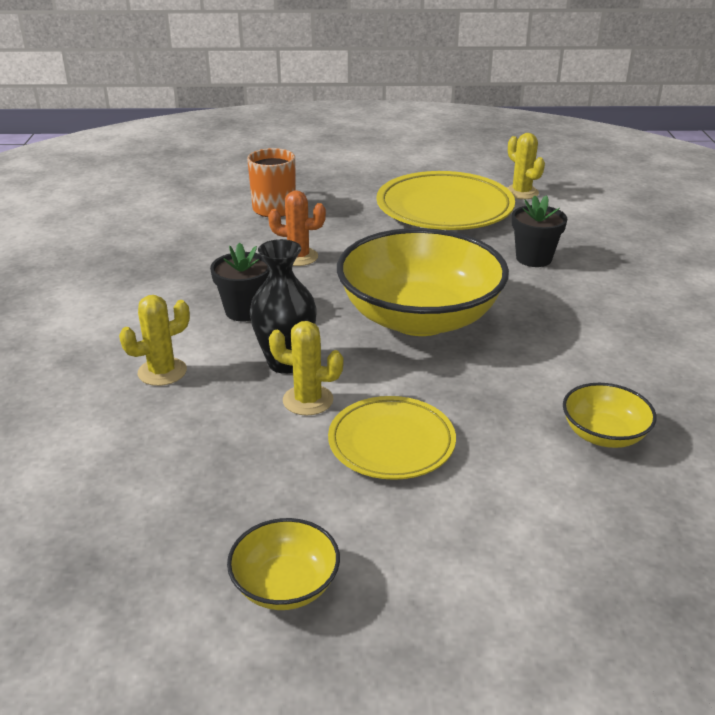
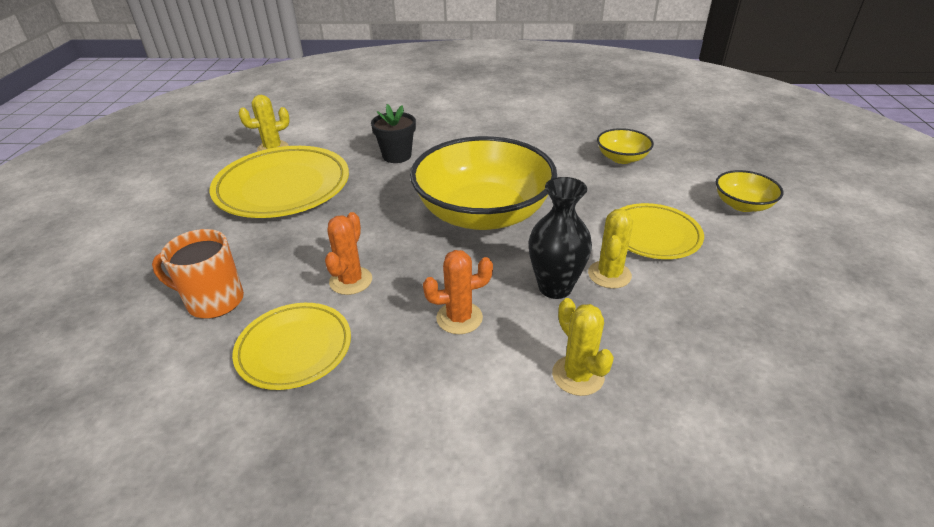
camera: 85 degrees left, 5 degrees up
(217, 245) = (294, 349): none -> yellow plate
(244, 311) = (459, 318): black flower pot -> orange cactus
(285, 585) = (817, 285): yellow bowl -> yellow bowl (742, 205)

